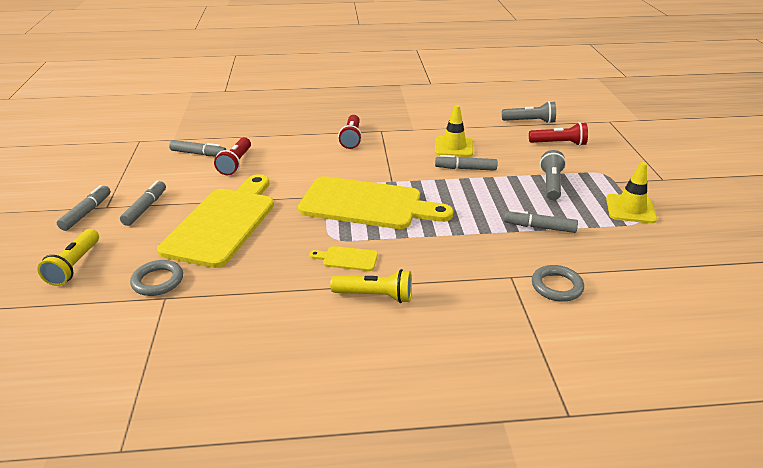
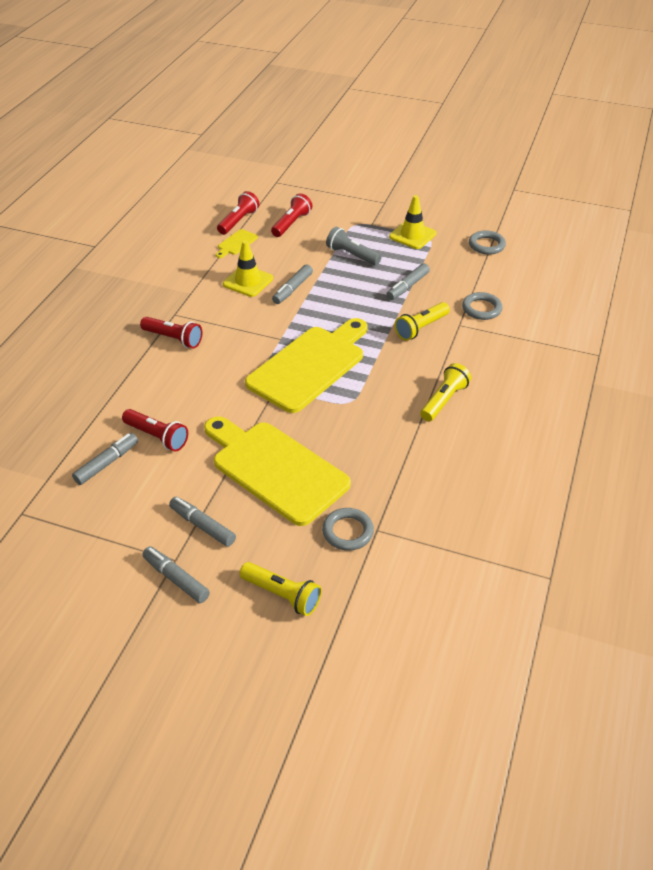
camera: 65 degrees left, 10 degrees up
(347, 258) = (386, 402): yellow cutting board -> yellow cutting board (236, 243)
(480, 252) = (421, 328): none -> yellow flashlight
(530, 121) = (238, 221): grey flashlight -> red flashlight
(682, 262) = (486, 245): none -> grey ring

